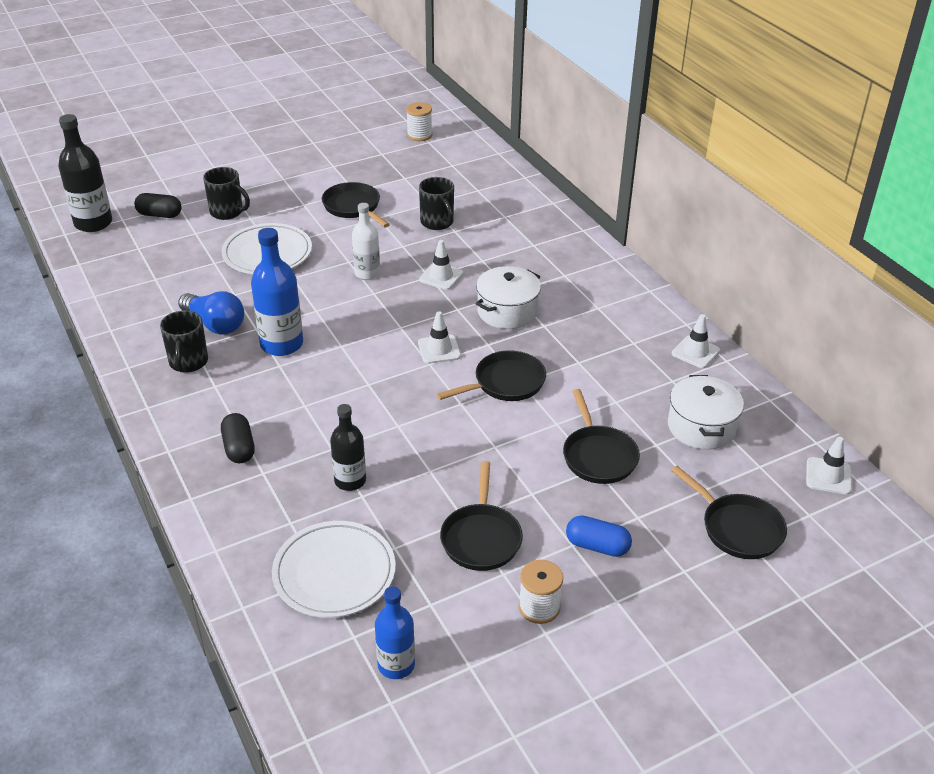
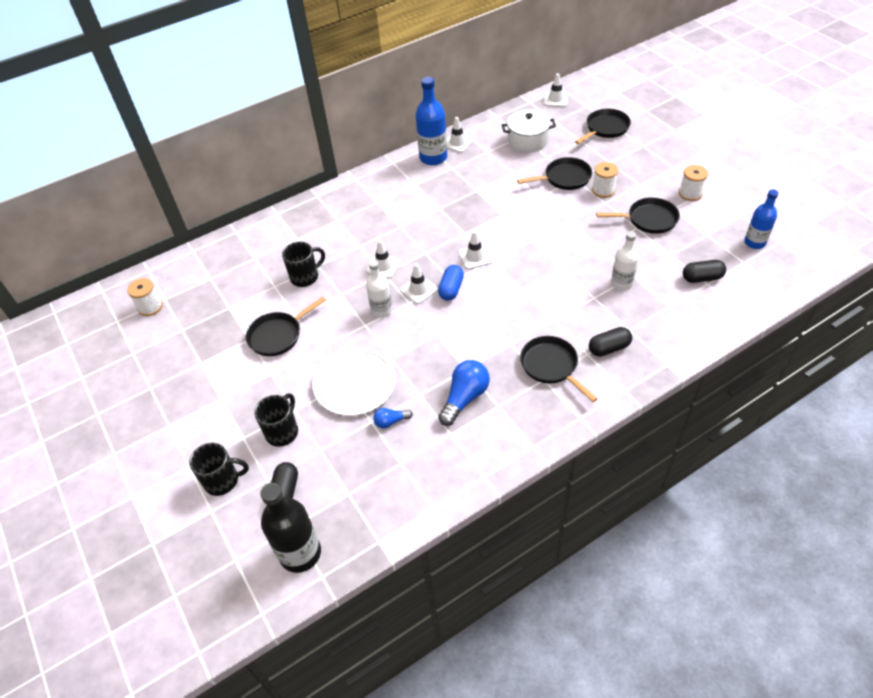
camera: 90 degrees left, 10 degrees up
(188, 362) = (519, 404): black mug -> black mug (222, 480)
(208, 274) = (391, 421): none -> blue light bulb
(281, 344) = (484, 347): blue bottle -> blue bottle (433, 158)
(334, 573) = (702, 278): white plate -> black capsule
(350, 481) = (621, 283): black bottle -> white bottle
(392, 301) = (419, 290): none -> white traffic cone
(505, 383) = (505, 221): black pan -> black pan (551, 366)
(507, 311) = (425, 227): white pot -> none
(561, 496) = (603, 190): none -> white spool
(597, 546) = (637, 175): blue capsule -> blue capsule (451, 289)

